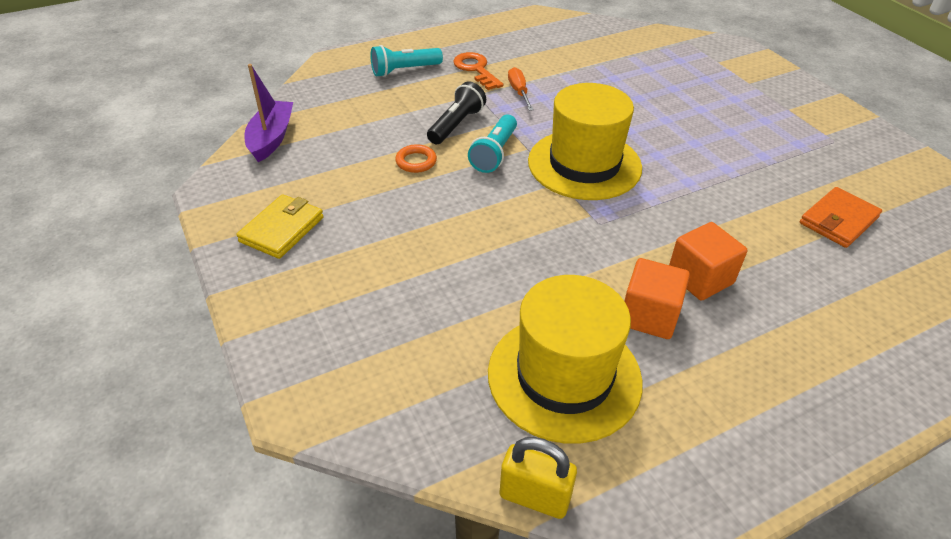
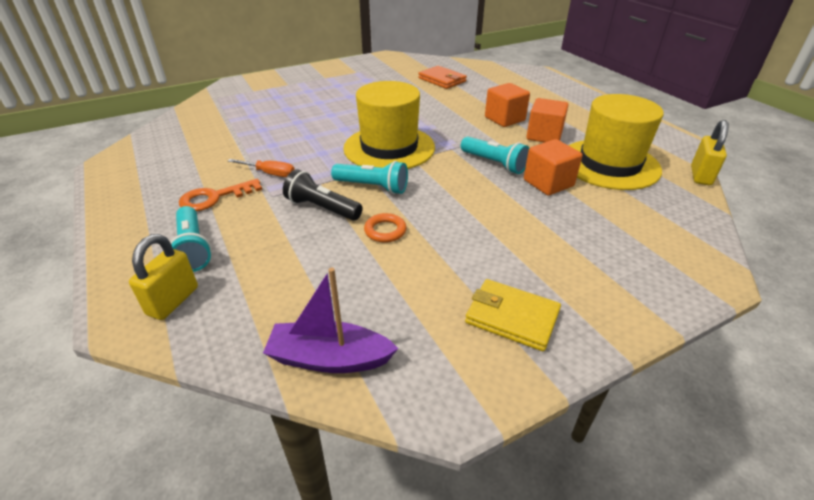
camera: 90 degrees left, 5 degrees down
(346, 72) = (173, 301): none -> yellow padlock
(506, 294) = (548, 183): none -> orange cube
(519, 92) = (270, 173): orange screwdriver -> orange screwdriver turned 150 degrees counterclockwise
(553, 250) = (494, 164): none -> turquoise flashlight

